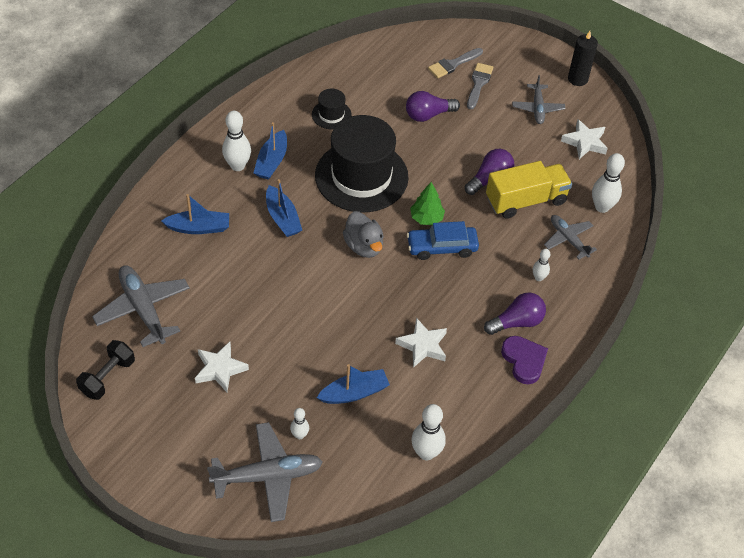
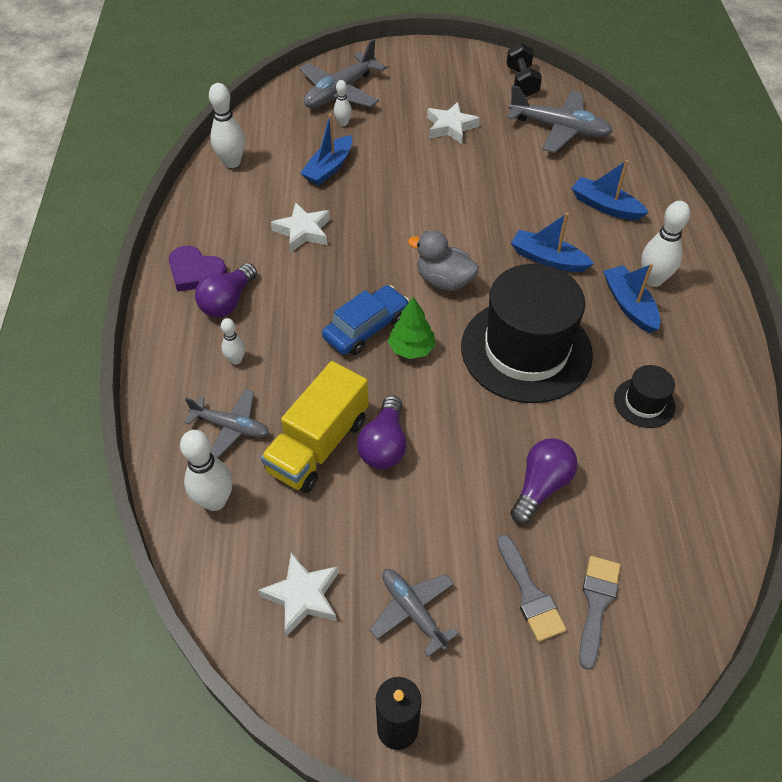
camera: 145 degrees right, 0 degrees up
(199, 228) = (605, 206): blue boat -> blue boat turned 75 degrees clockwise

